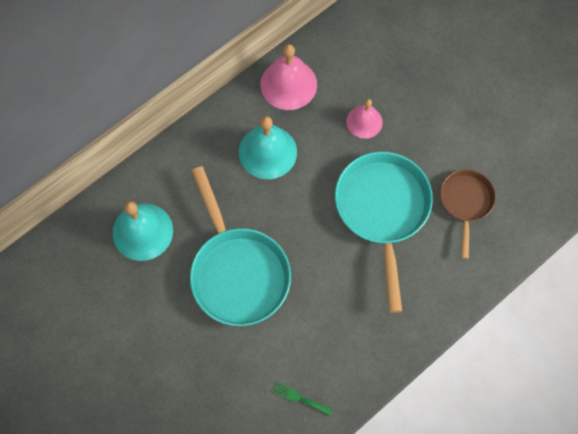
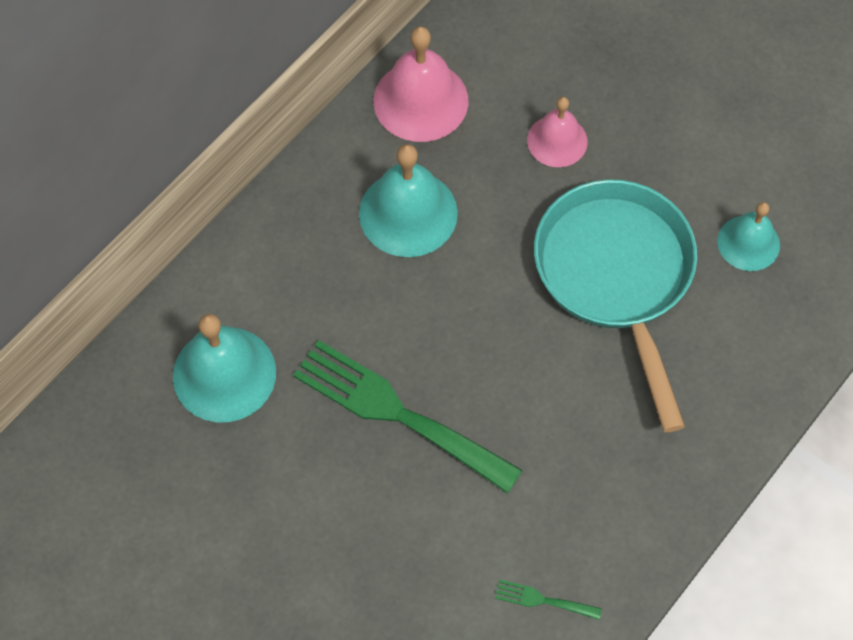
camera: 10 degrees left, 5 degrees down
(237, 272) = (397, 413): turquoise pan -> green fork
(465, 203) = (748, 243): brown pan -> turquoise bell

